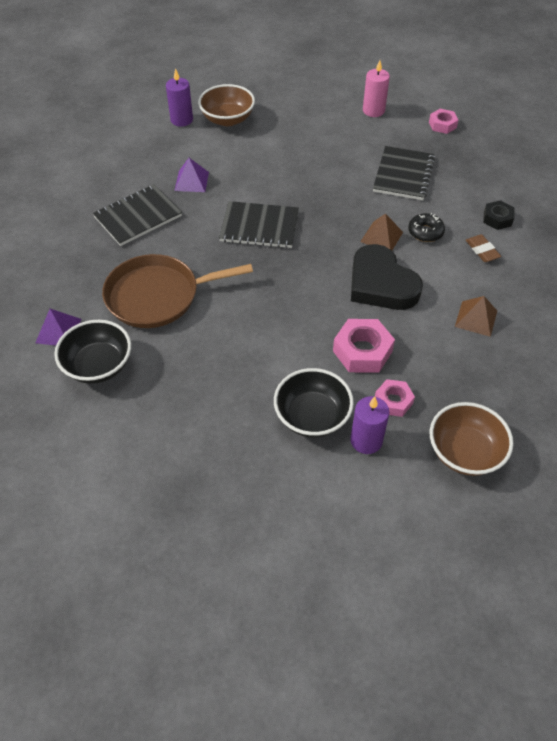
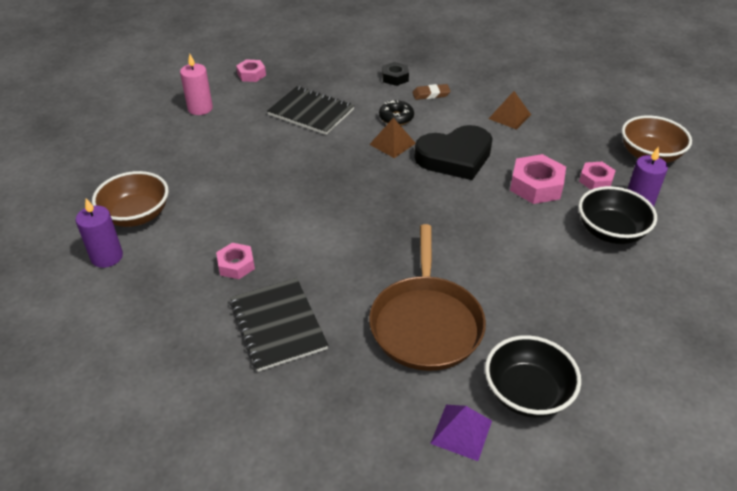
camera: 75 degrees left, 10 degrees down
(191, 181) = (236, 265): purple pyramid -> pink nut
(259, 226) = (343, 221): black notebook -> none

